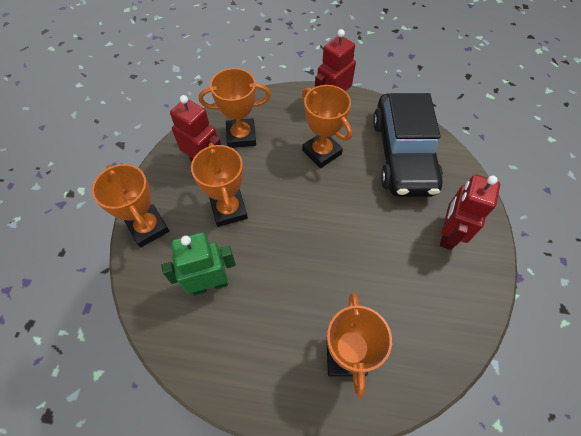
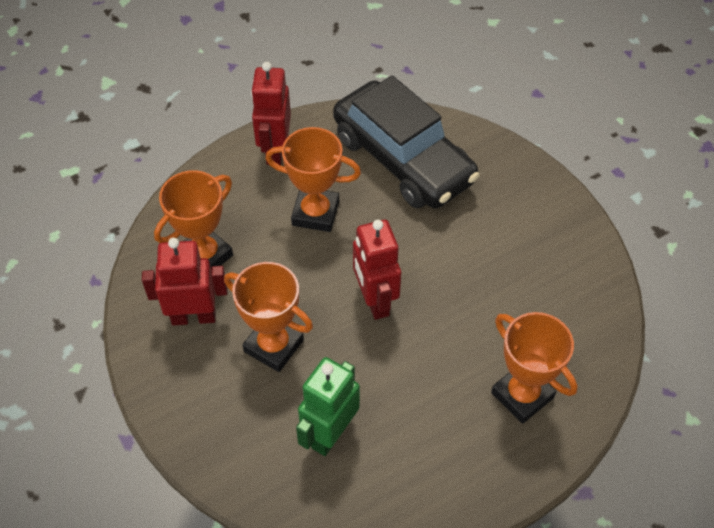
camera: 40 degrees left, 5 degrees down
(148, 228) = (200, 431): orange trophy -> none
(448, 234) = (515, 213): red robot -> red robot (374, 301)

